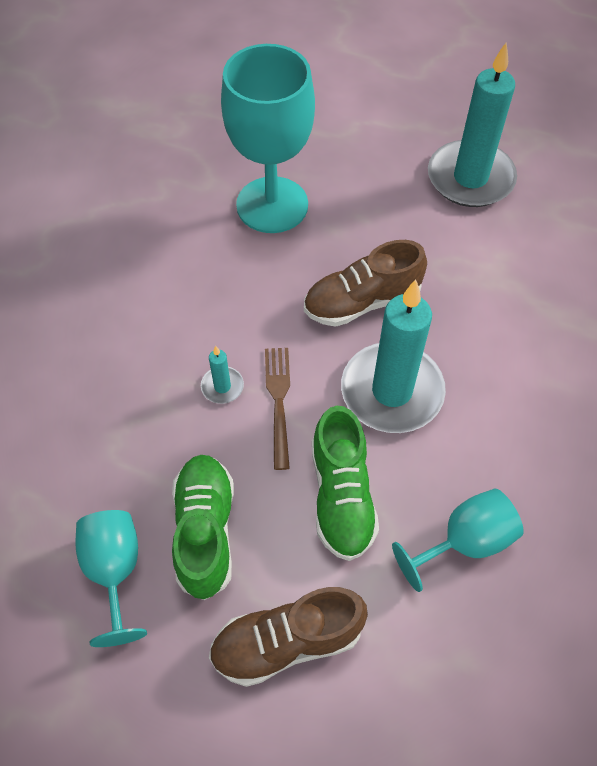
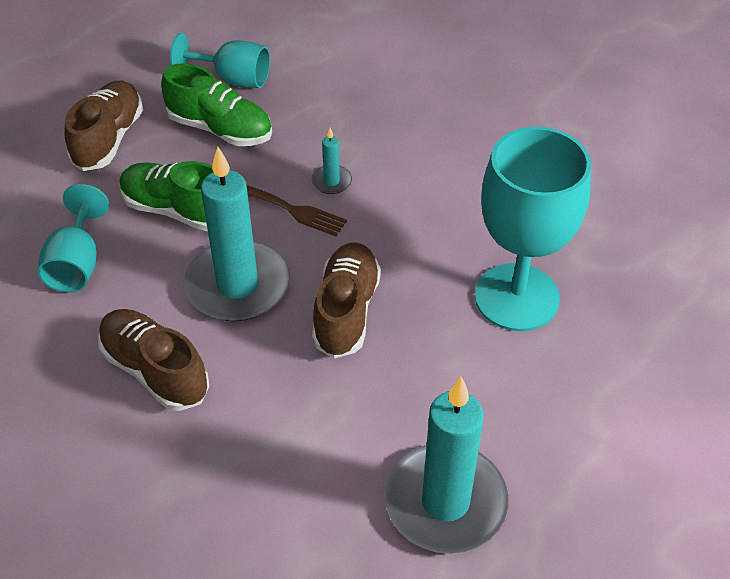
camera: 120 degrees right, 10 degrees down
(515, 398) = (155, 371): none -> brown shoe

